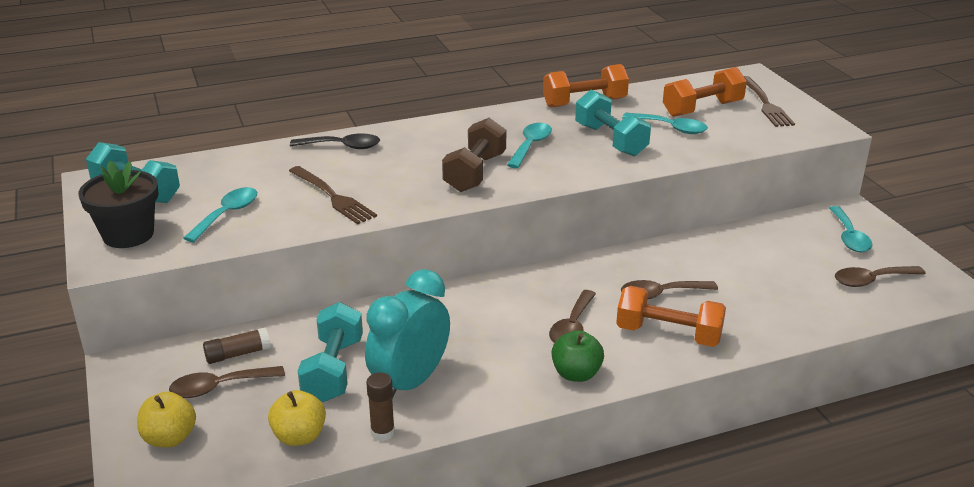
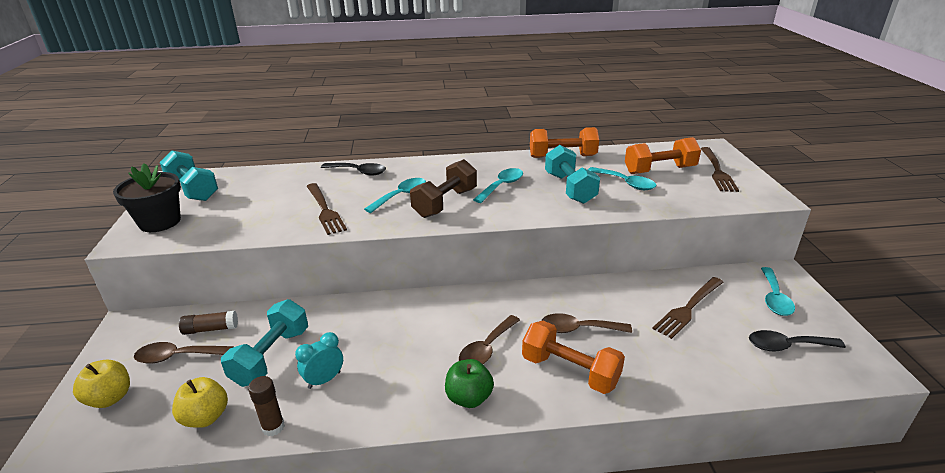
camera: 15 degrees right, 0 degrees up
(227, 214) = (239, 215): turquoise spoon -> turquoise spoon (401, 196)
(410, 382) = (324, 380): turquoise clock -> turquoise clock, size x0.52
(767, 258) = (688, 308): none -> brown fork
(871, 280) = (786, 346): brown spoon -> black spoon

